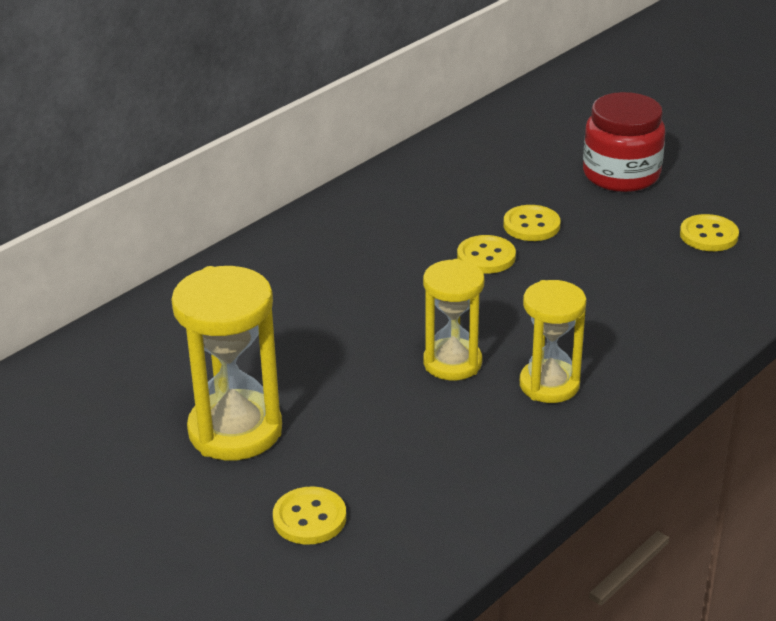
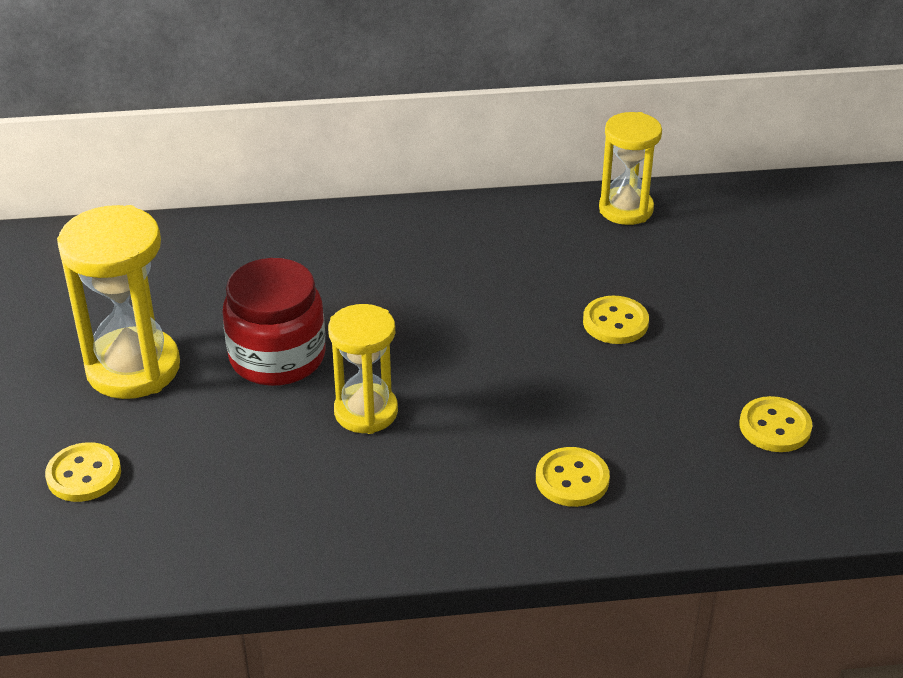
camera: 40 degrees right, 5 degrees up
(486, 257) = (531, 330): yellow button -> yellow button (572, 479)
(549, 385) = (415, 482): yellow hourglass -> yellow hourglass (626, 209)
(621, 174) = (776, 317): red jar -> red jar (277, 357)

